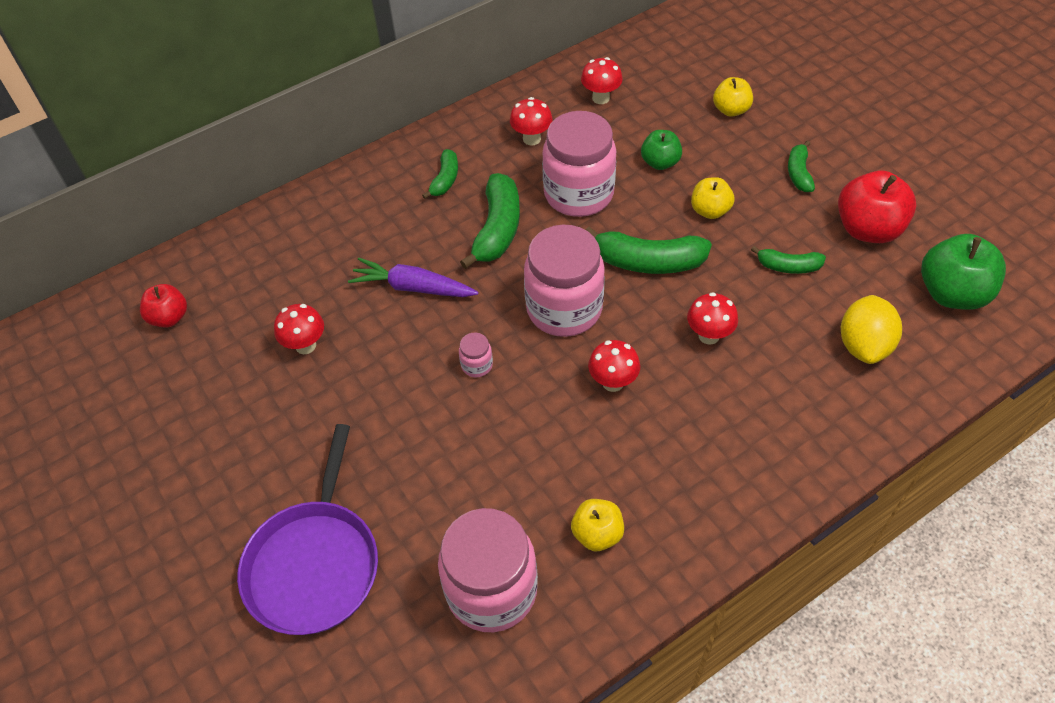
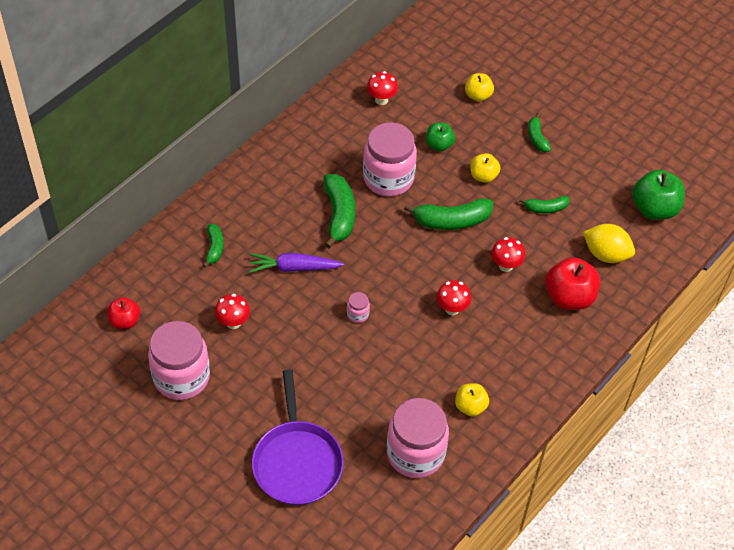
camera: 20 degrees left, 0 degrees up
(445, 180) = (288, 183): green banana -> green banana (214, 248)
(531, 139) = (341, 140): red mushroom -> none
(564, 309) = (404, 264): pink jar -> pink jar (181, 377)
(864, 345) = (606, 254): yellow lemon -> yellow lemon turned 60 degrees counterclockwise
(868, 229) = (592, 172): red apple -> red apple (569, 297)

